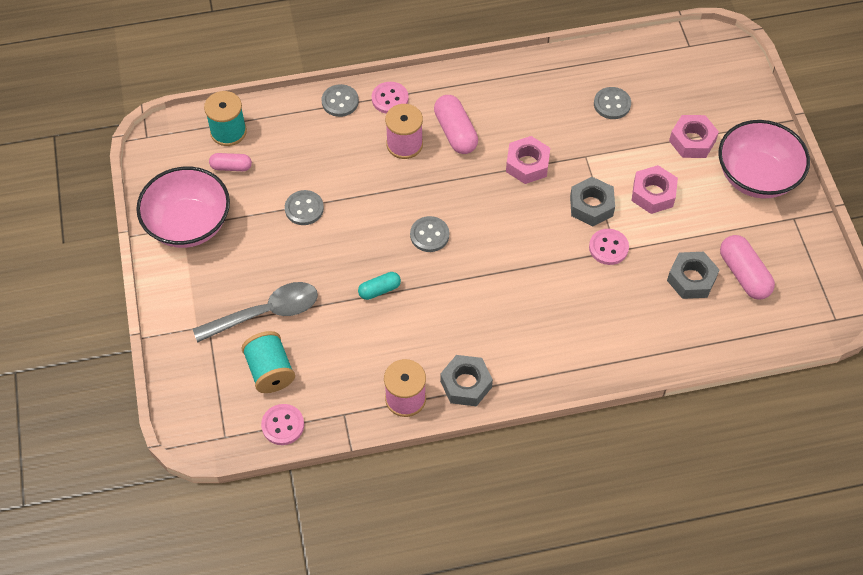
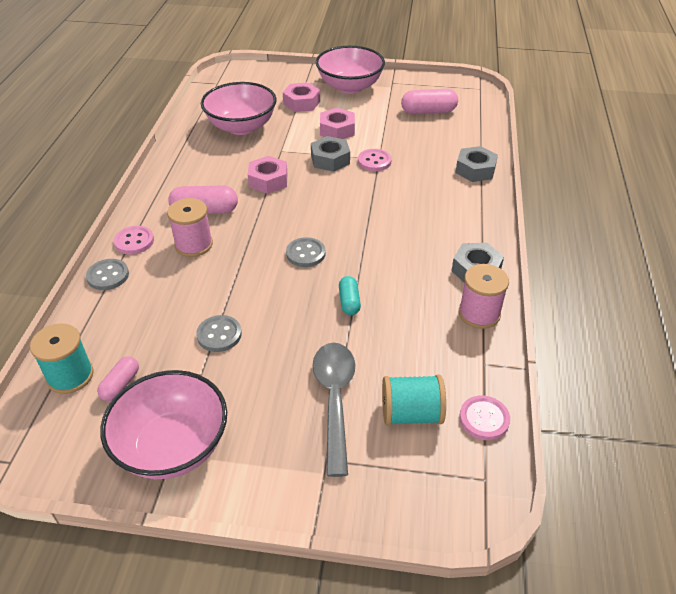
camera: 70 degrees left, 15 degrees down
(612, 104) = (241, 127): grey button -> pink bowl
(691, 279) = (422, 133): grey nut -> grey nut (475, 170)

